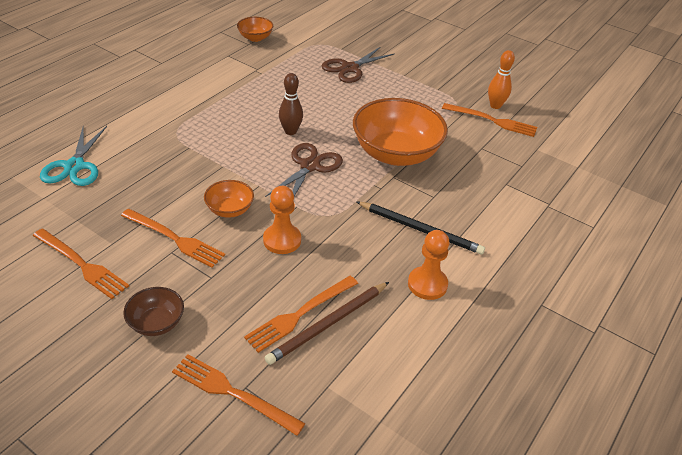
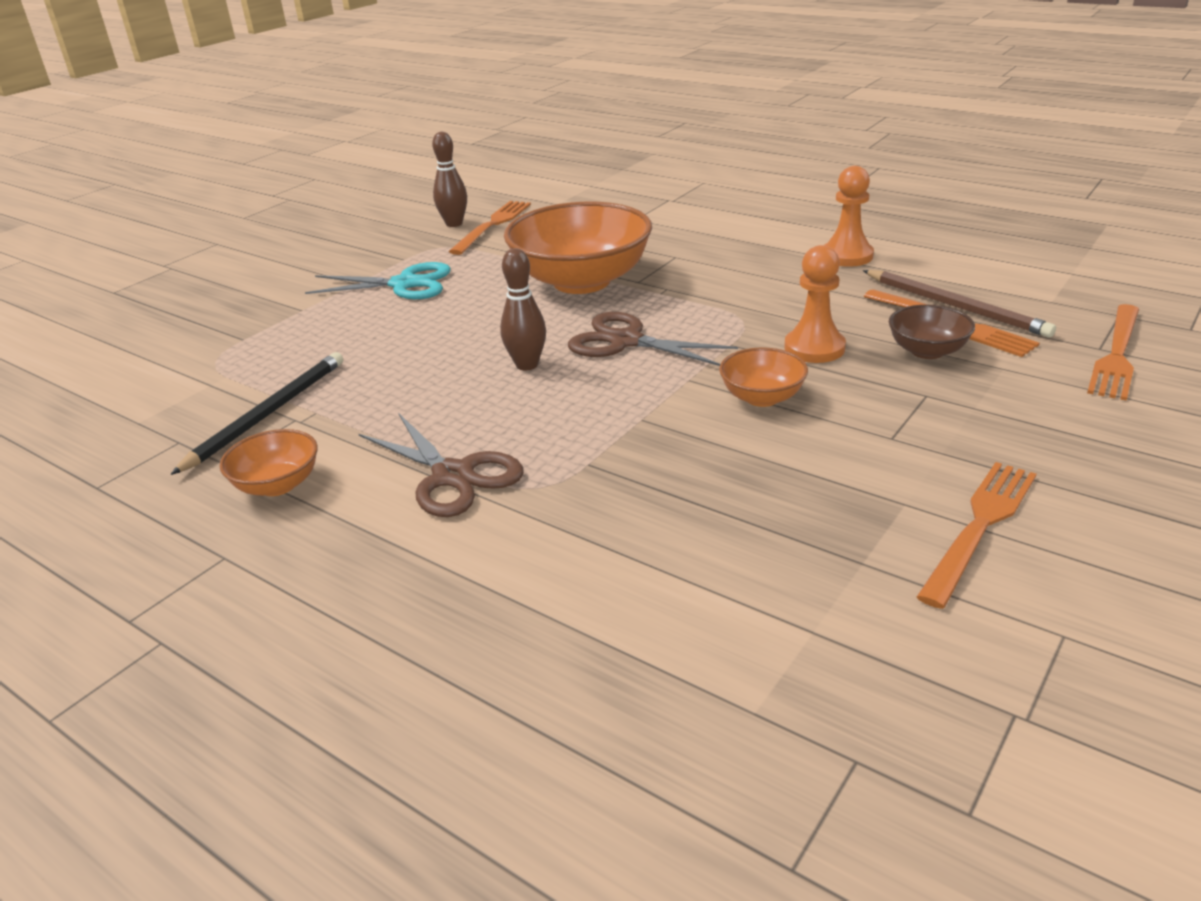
camera: 85 degrees left, 10 degrees down
(74, 166) = (686, 608): turquoise scissors -> turquoise scissors (404, 284)
(156, 323) = (1051, 426): brown bowl -> brown bowl (927, 351)
(175, 239) = (859, 439): orange fork -> none
(255, 38) = (154, 435): orange bowl -> orange bowl (277, 485)
(350, 68) = (320, 327): brown scissors -> brown scissors (453, 476)
(420, 230) = (748, 262): black pencil -> black pencil (268, 414)
(495, 105) = (454, 224): orange bowling pin -> brown bowling pin

